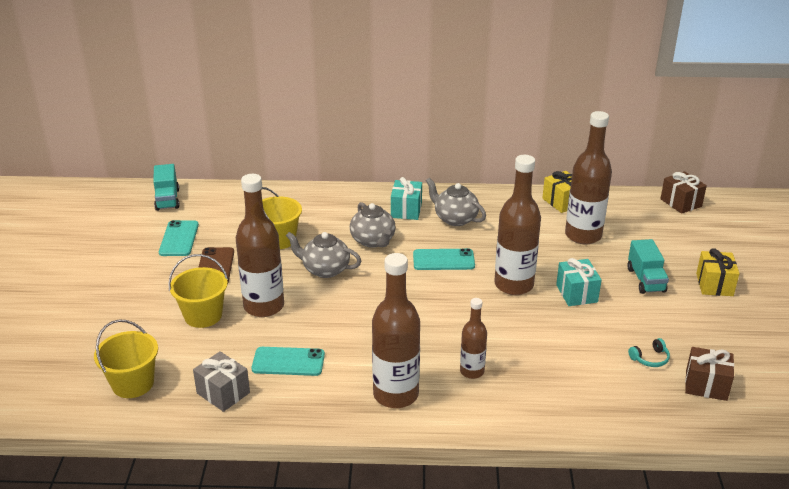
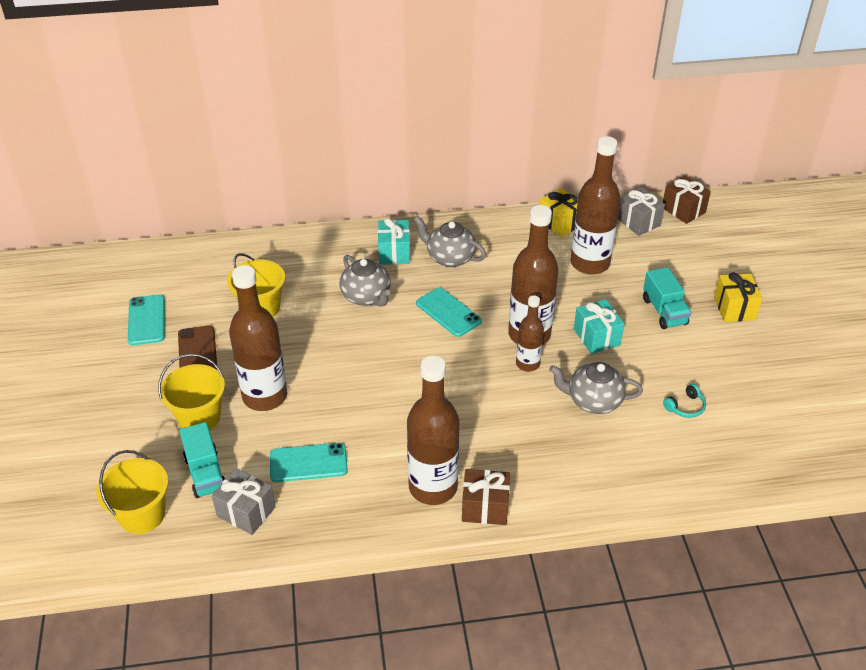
camera: 10 degrees left, 10 degrees up
(167, 200) = (120, 269): turquoise truck -> turquoise truck (205, 473)
(325, 269) = (321, 340): grey teapot -> grey teapot (593, 401)
(443, 260) = (448, 312): turquoise phone -> turquoise phone turned 60 degrees clockwise
(472, 371) = (507, 447): brown bottle -> brown bottle (527, 364)
(636, 208) = (638, 222): none -> grey gift
(706, 385) = (746, 431): brown gift -> brown gift (485, 507)

